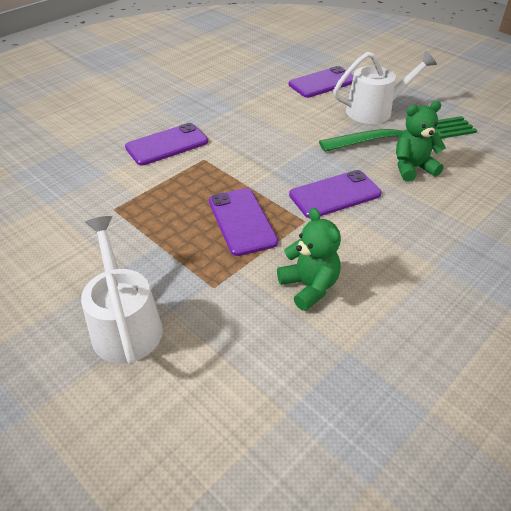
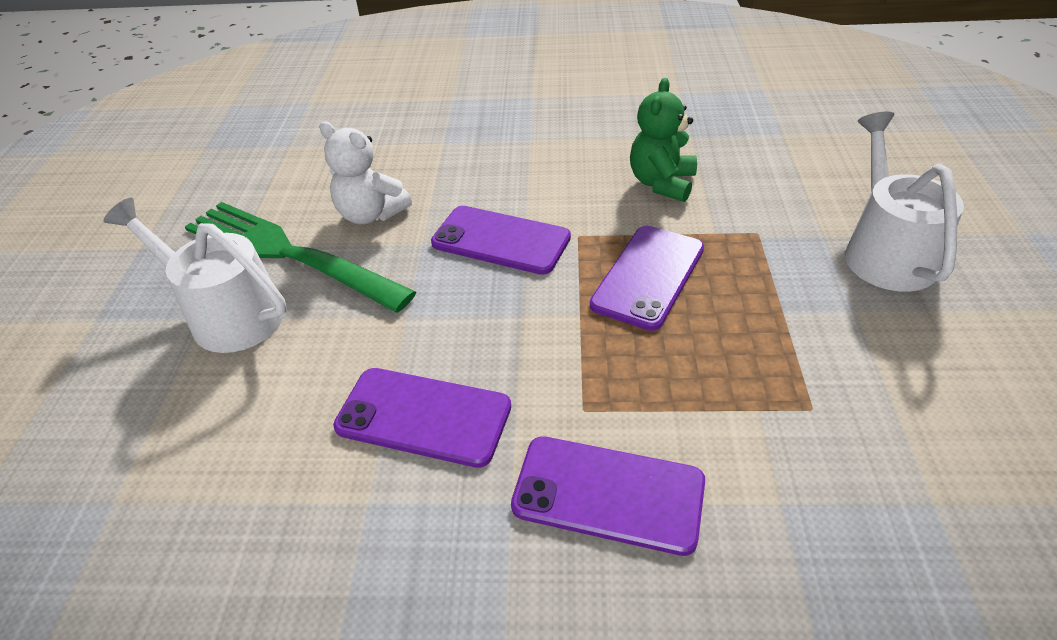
camera: 130 degrees left, 0 degrees up
(125, 323) = (885, 251): white watering can -> white watering can turned 150 degrees clockwise
(323, 83) = (151, 438): purple phone -> purple phone (423, 416)
(412, 168) = (371, 214): green teddy bear -> white teddy bear

